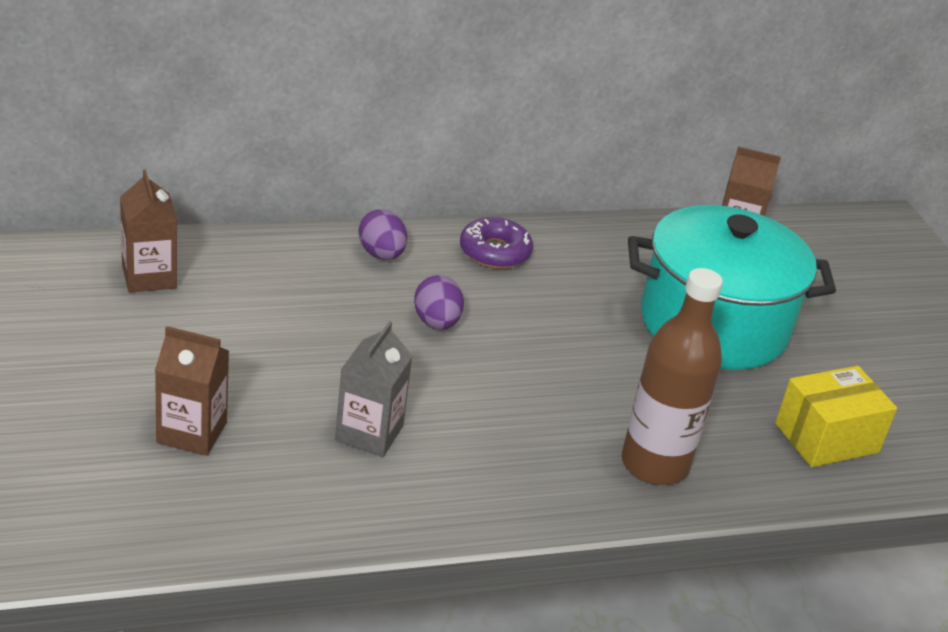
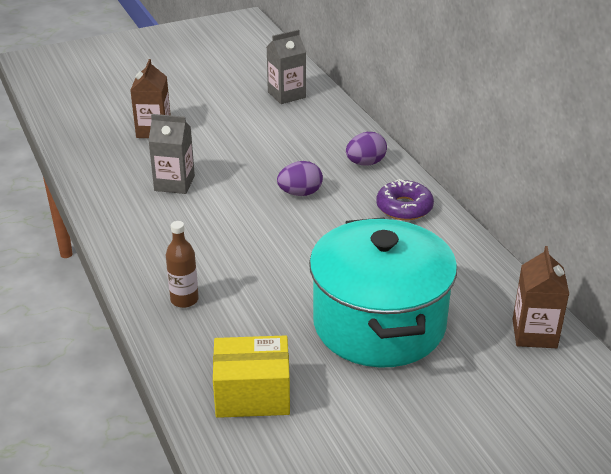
camera: 85 degrees right, 0 degrees up
(149, 277) = (286, 95): brown carton -> grey carton
(654, 465) = (184, 300): brown bottle -> brown bottle, size x0.54
(826, 438) = (252, 395): yellow box -> yellow box turned 60 degrees counterclockwise

